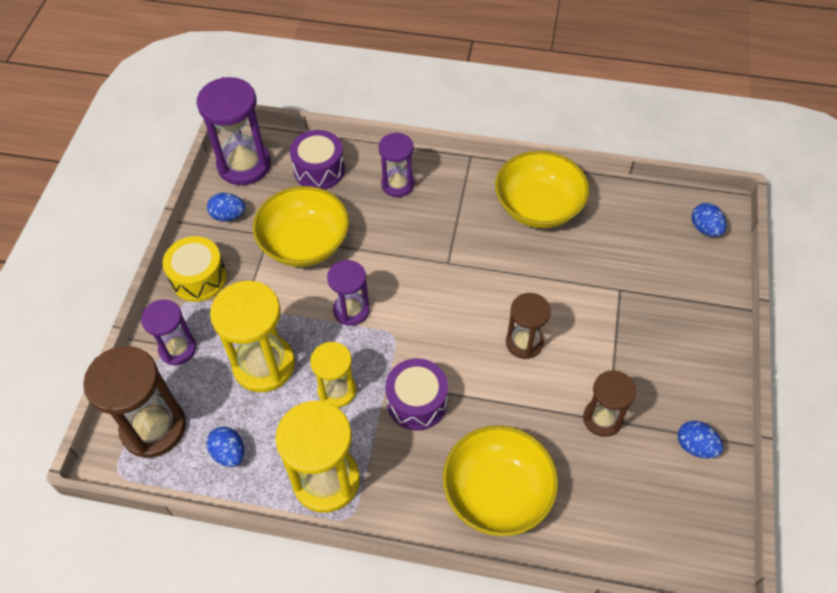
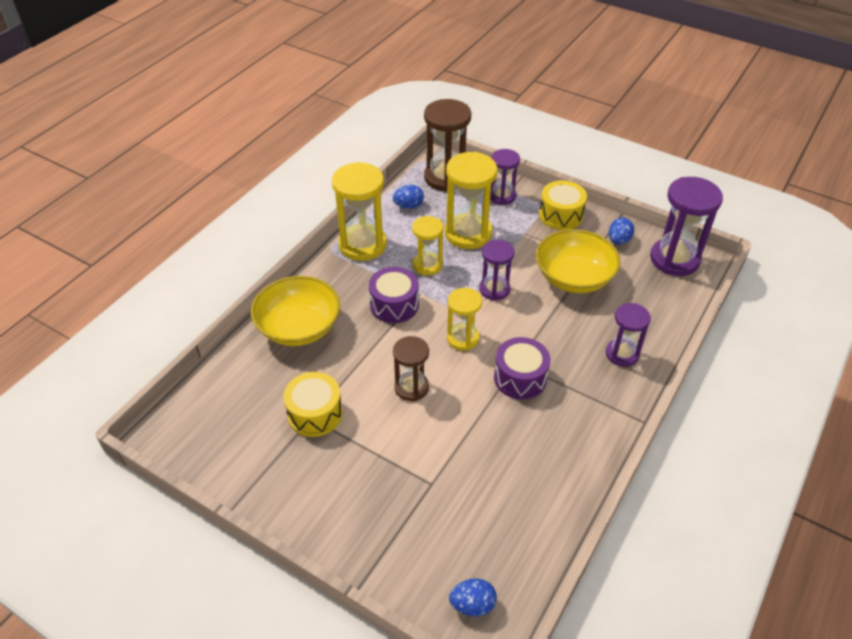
camera: 110 degrees right, 10 degrees down
(319, 170) = (655, 305): purple drum -> purple drum (520, 378)
(437, 318) = (463, 338): none -> yellow hourglass
(538, 206) = (558, 455): yellow bowl -> none
(602, 418) = (315, 414): brown hourglass -> yellow drum
(695, 446) = (253, 469): blue egg -> none

